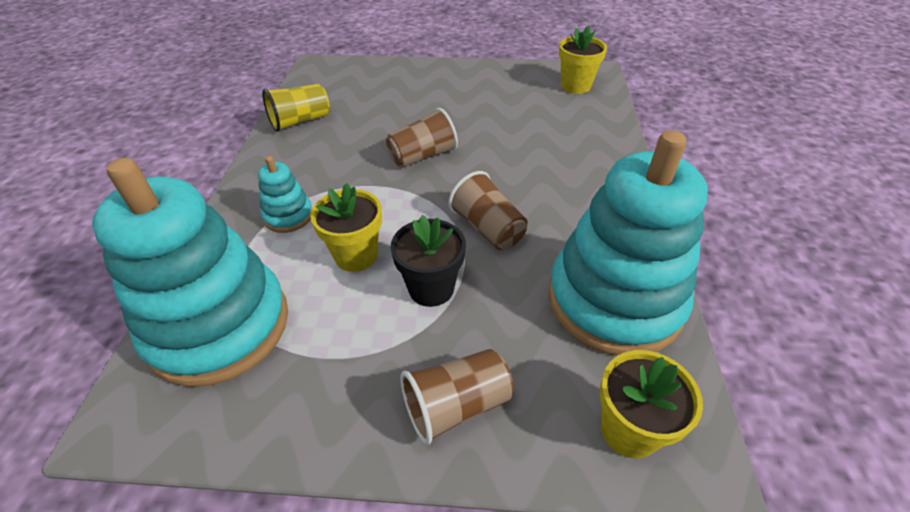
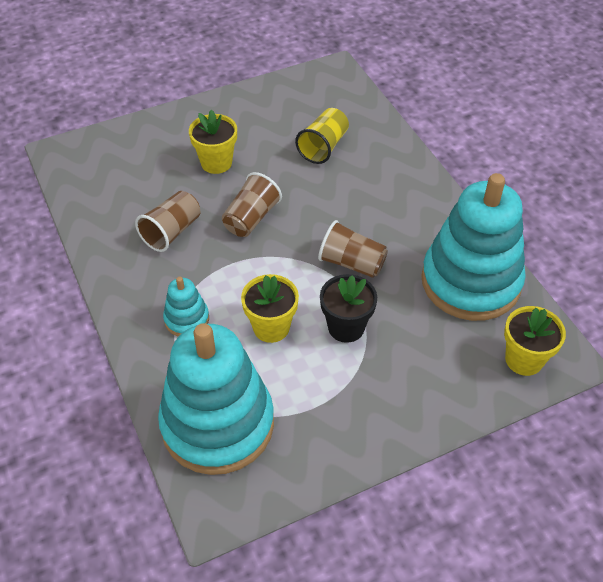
camera: 30 degrees left, 5 degrees up
(300, 121) = (107, 225): yellow cup -> yellow cup (323, 147)
(456, 406) = (420, 395): brown cup -> brown cup (171, 232)
(575, 86) = (328, 94): yellow flower pot -> yellow flower pot (216, 163)

